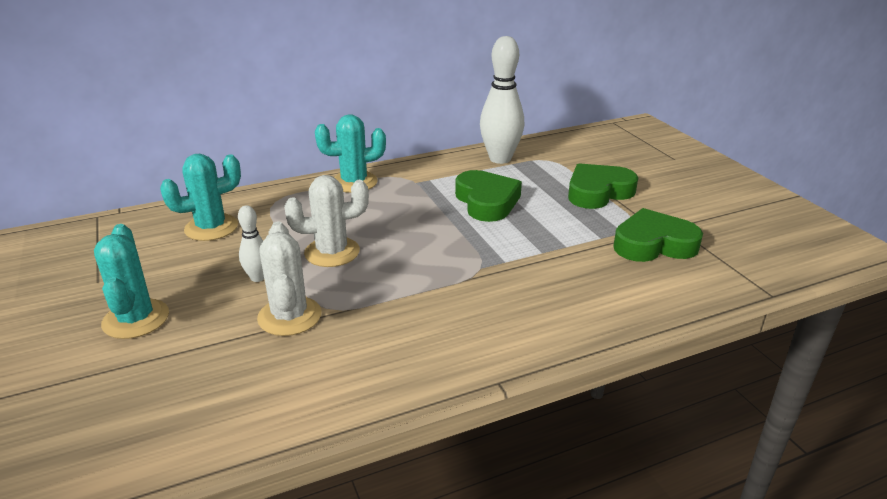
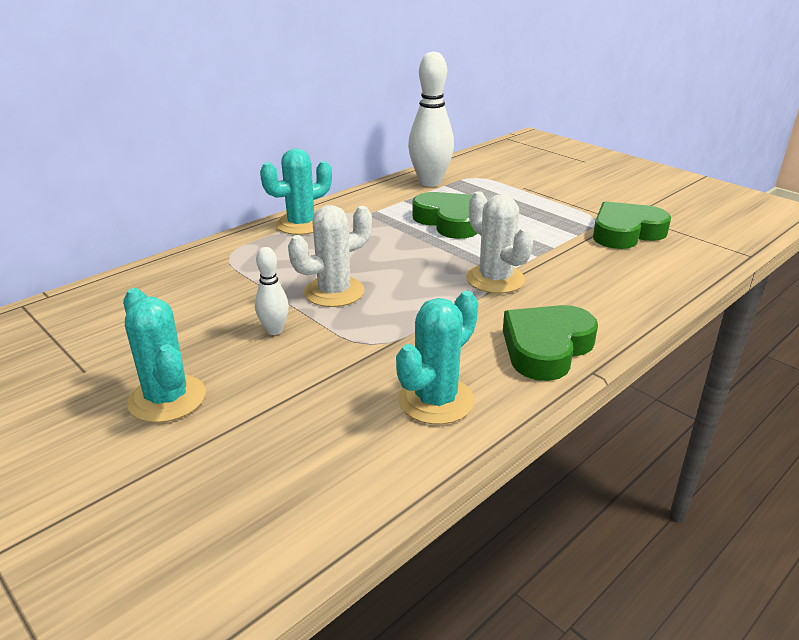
camera: 20 degrees left, 0 degrees up
(211, 228) = (177, 292): turquoise cactus -> turquoise cactus (436, 400)
(289, 316) = (341, 359): white cactus -> white cactus (495, 279)
(598, 192) = (543, 197): green heart -> green heart (546, 348)

